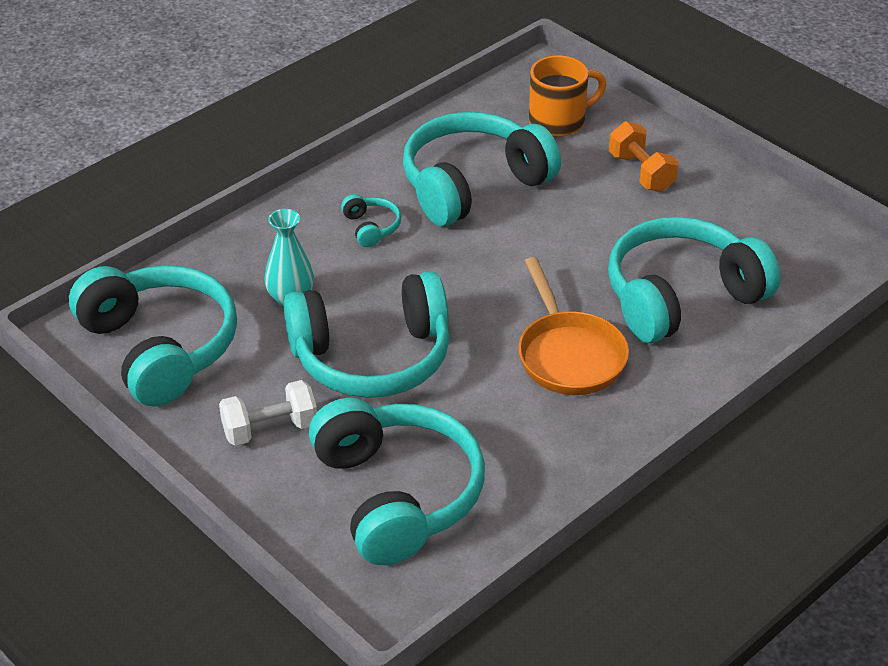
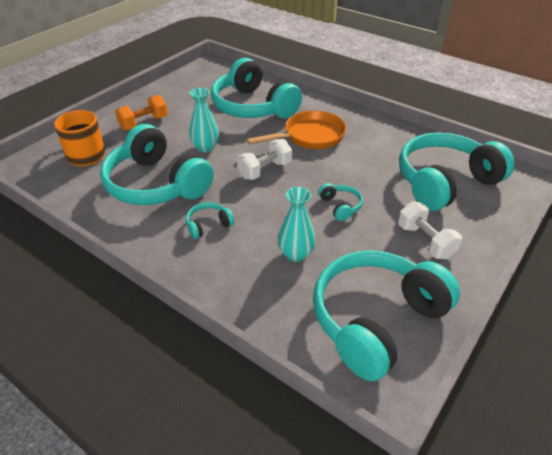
camera: 100 degrees left, 0 degrees up
(372, 357) = (340, 206): turquoise headphones -> turquoise headphones, size x0.41
(481, 291) = (265, 170): none -> white dumbbell
(557, 234) = (205, 147): none -> turquoise vase

